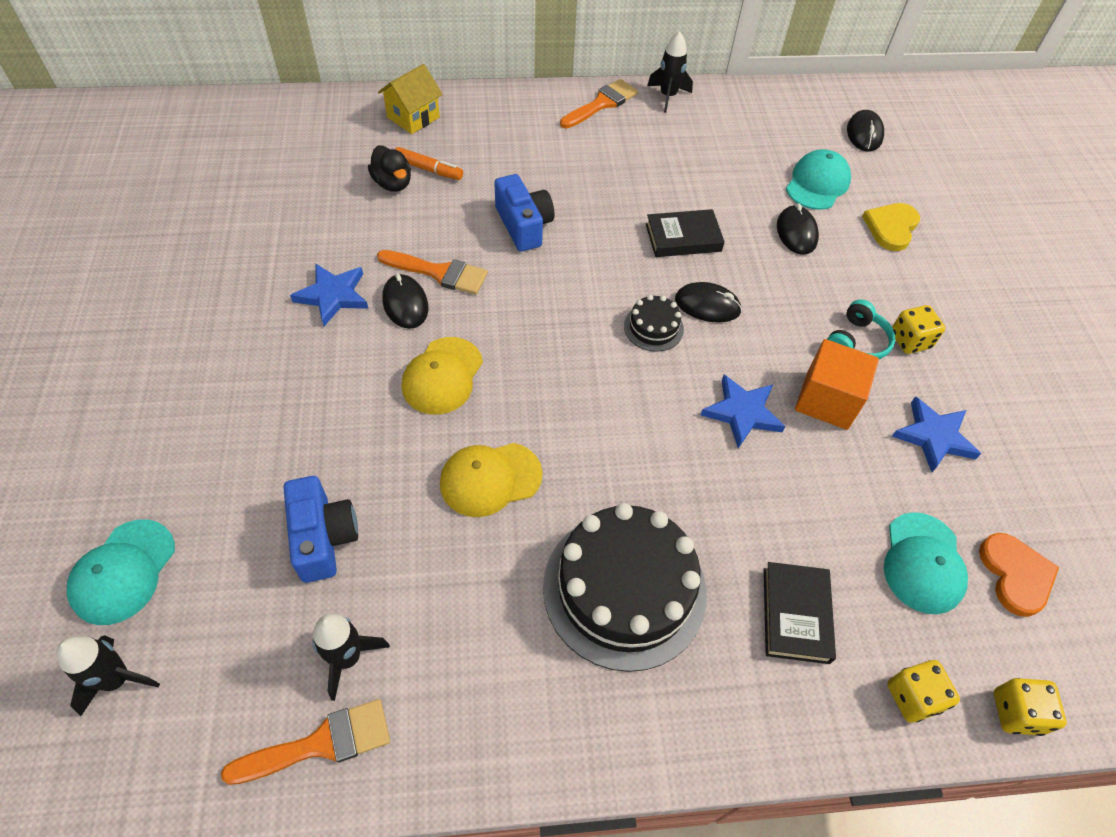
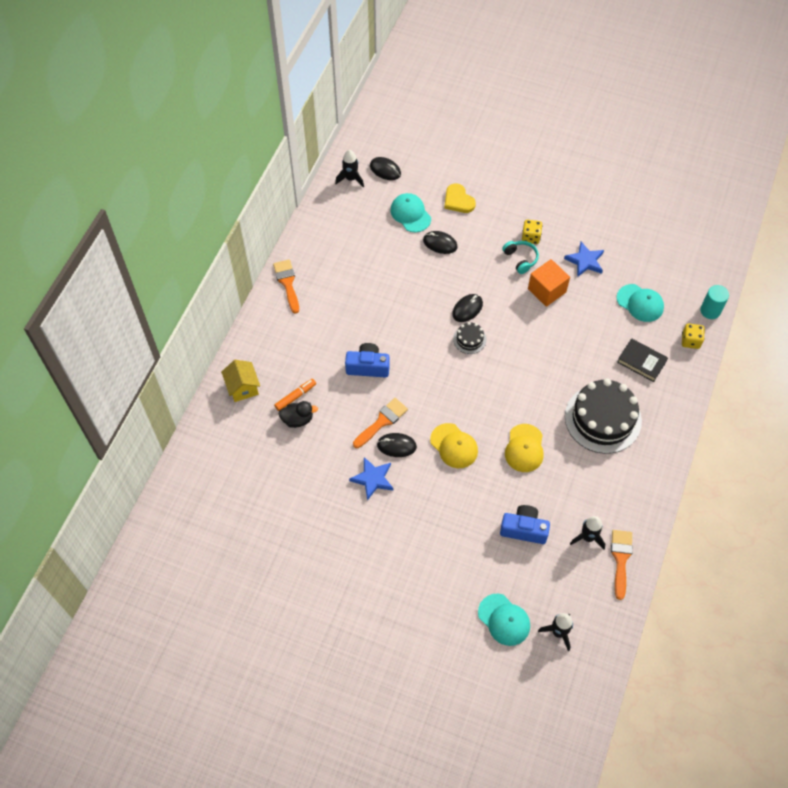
camera: 60 degrees left, 5 degrees up
(668, 96) = (300, 246): black rocket -> black rocket (350, 179)
(683, 238) = (416, 296): black book -> none
(742, 412) = (537, 328): blue star -> none
(1015, 575) = (659, 274): orange heart -> none
(1016, 712) = (710, 311): yellow dice -> turquoise cylinder

